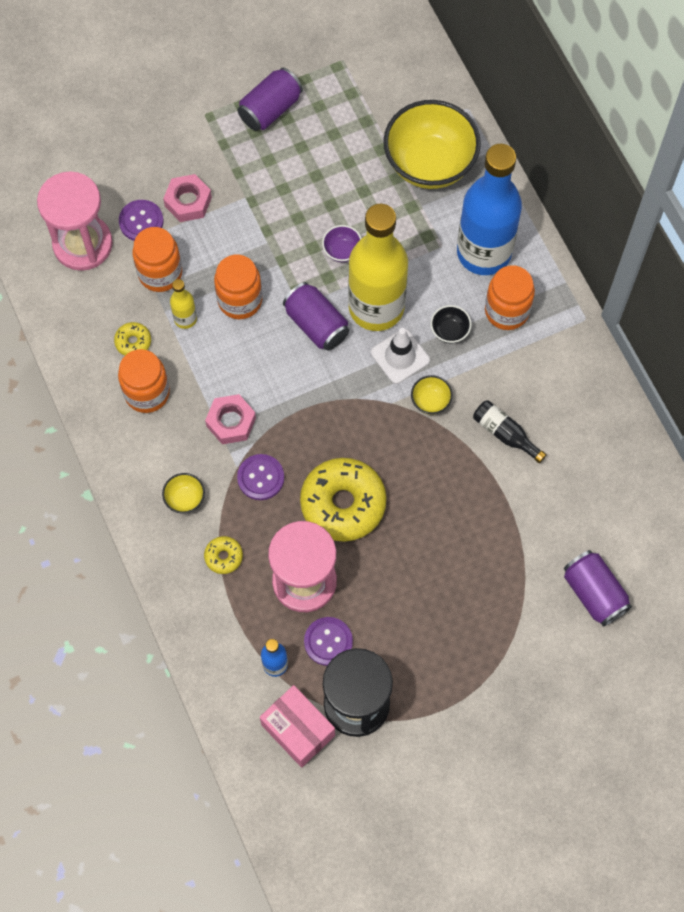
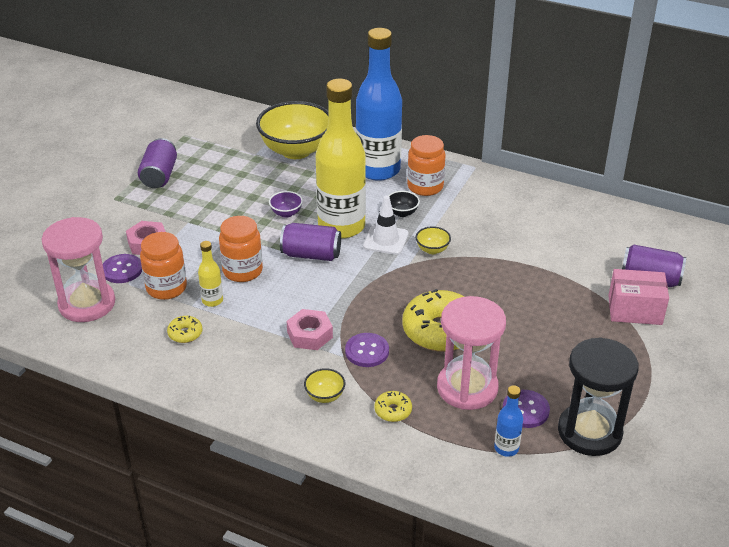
camera: 40 degrees left, 30 degrees down
(147, 393) = (227, 355): orange jar -> none
(298, 730) = (571, 476): pink box -> pink box (635, 310)
(505, 434) = (497, 239): black bottle -> none

